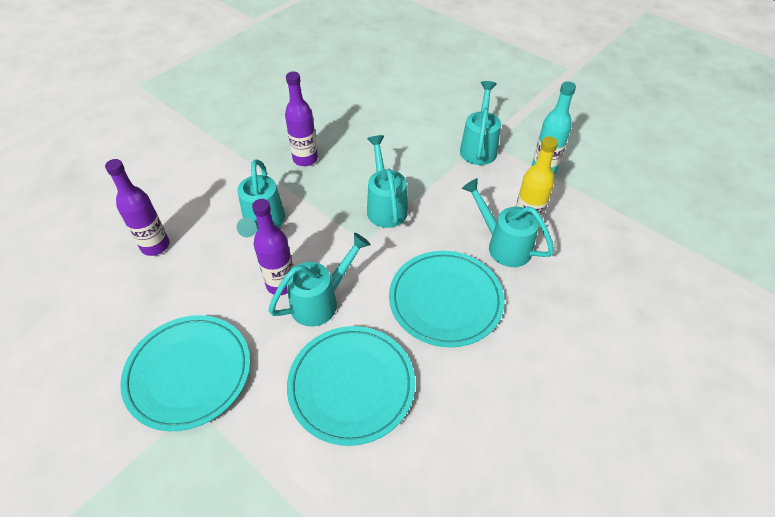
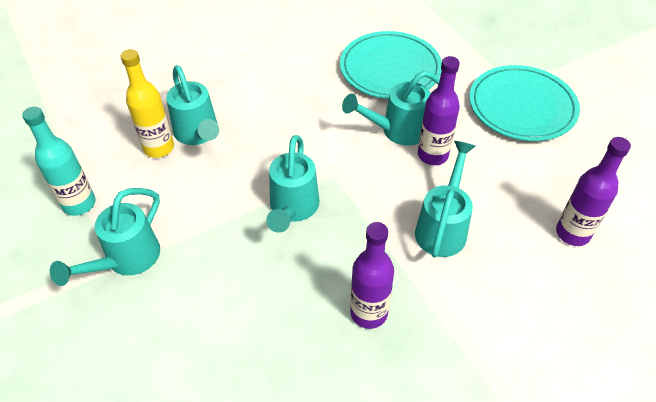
camera: 160 degrees left, 0 degrees up
(445, 300) = (285, 104): turquoise plate -> none

